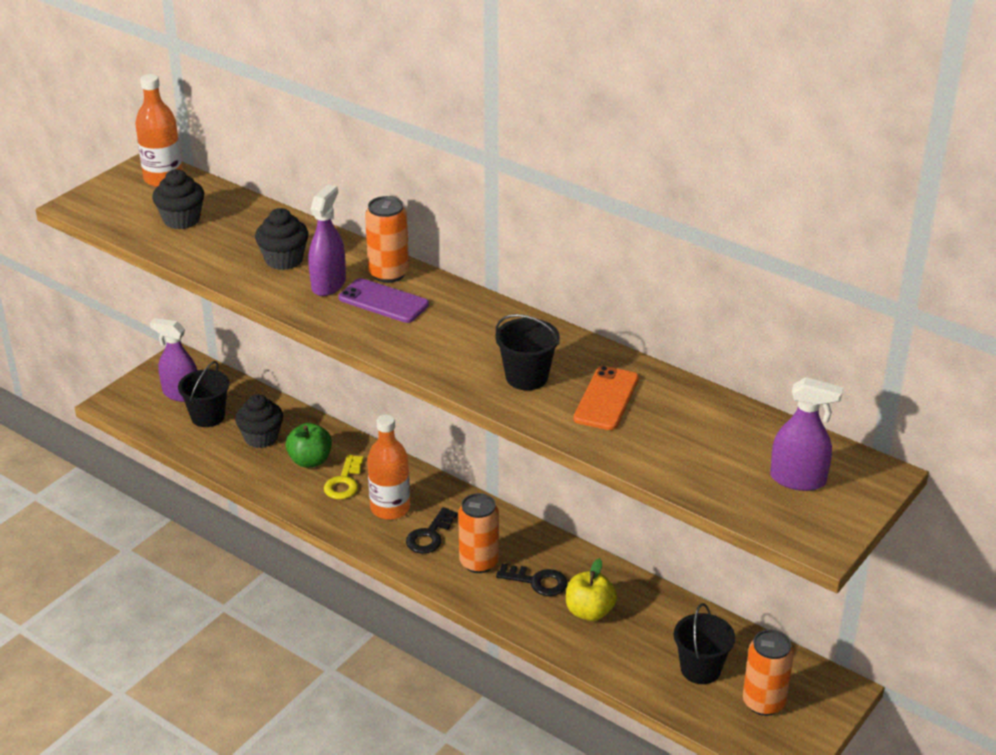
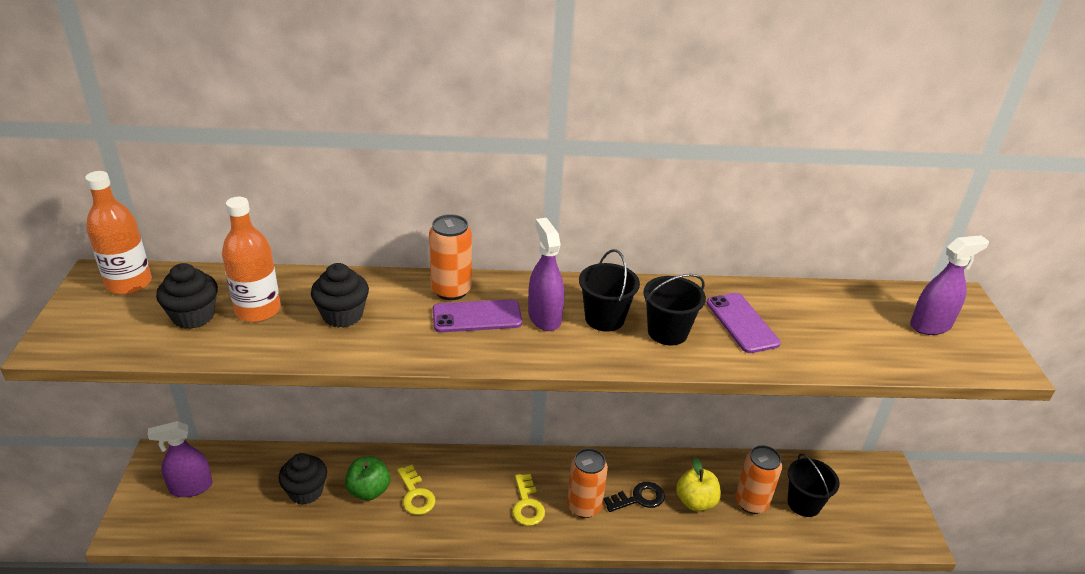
camera: 40 degrees left, 0 degrees up
(208, 416) = (237, 496): black bucket -> black bucket (604, 318)
(328, 284) = (411, 321): purple spray bottle -> purple spray bottle (544, 317)
(390, 508) = (474, 498): orange bottle -> orange bottle (258, 310)
(429, 536) = (527, 505): black key -> yellow key
(606, 399) = (742, 323): orange phone -> purple phone
(763, 702) = (862, 505): orange can -> orange can (751, 502)

